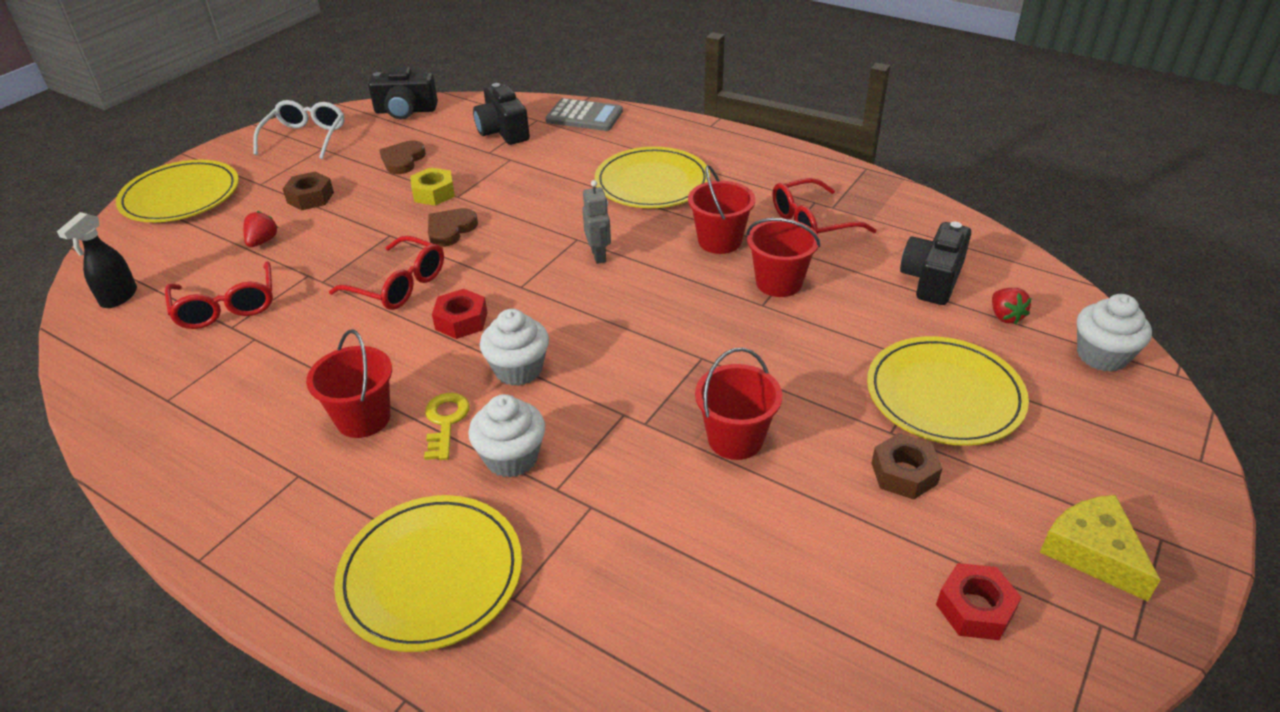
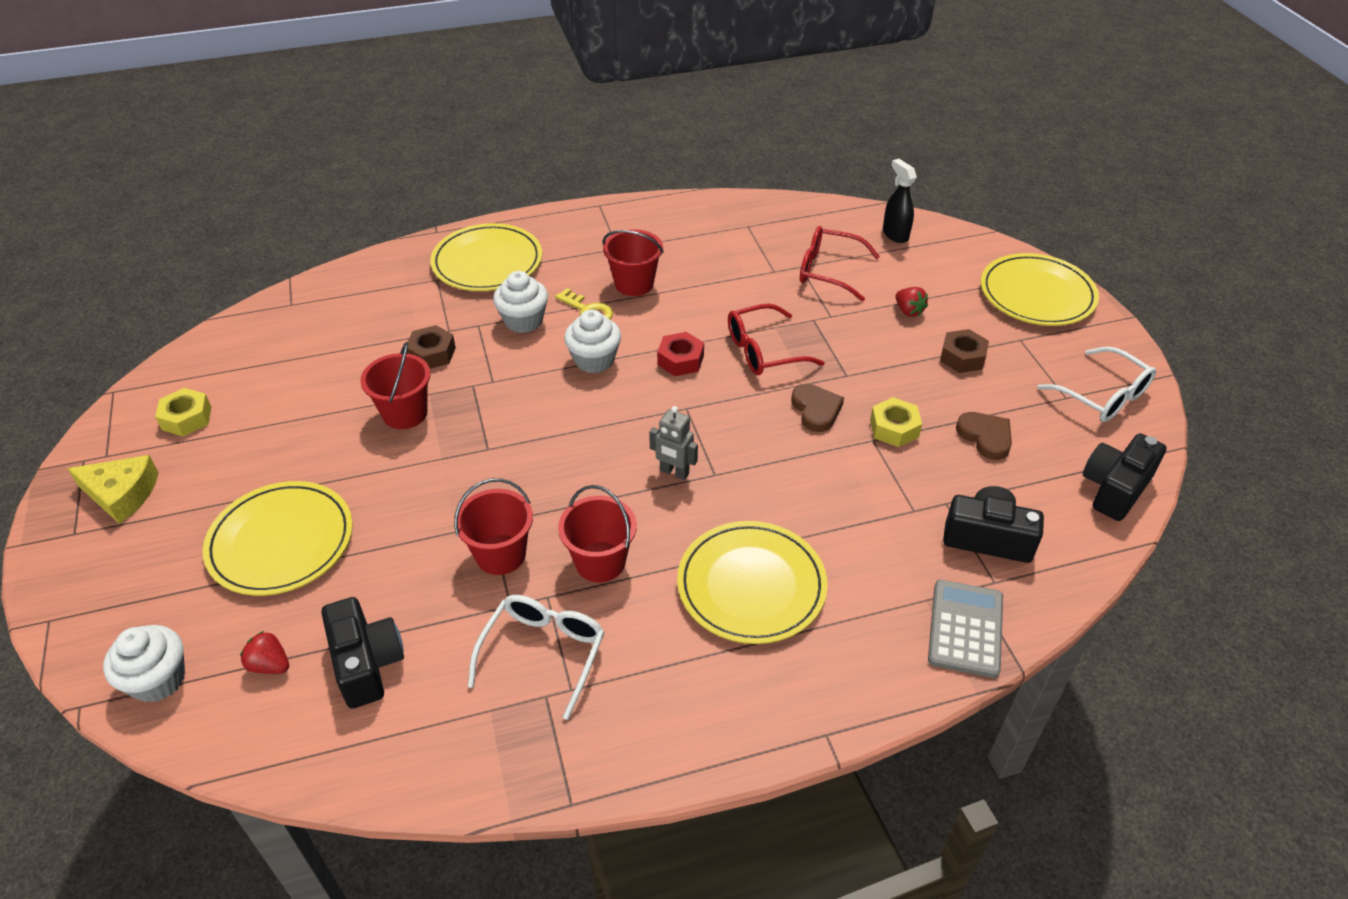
camera: 130 degrees right, 5 degrees up
(584, 116) = (965, 629): grey calculator -> grey calculator turned 135 degrees clockwise
(812, 223) = (543, 654): red glasses -> white glasses
(904, 473) = (275, 464): brown nut -> brown nut (432, 354)
(975, 608) = (186, 418): red nut -> yellow nut

